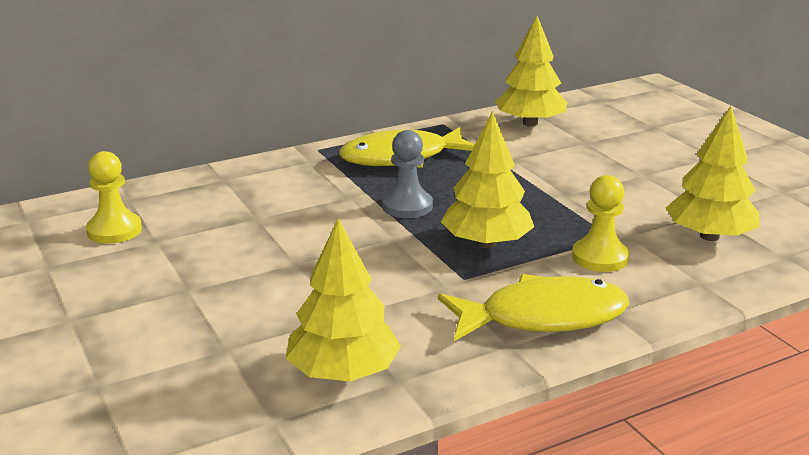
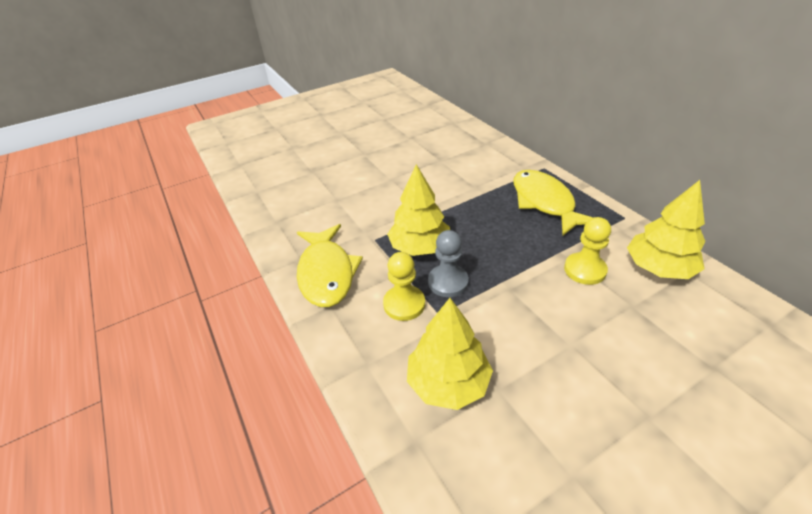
camera: 90 degrees right, 15 degrees up
(114, 230) = (419, 126): yellow pawn -> yellow pawn (585, 270)
(343, 372) = (286, 205): yellow tree -> none
(407, 206) = (467, 210): grey pawn -> grey pawn (448, 282)

